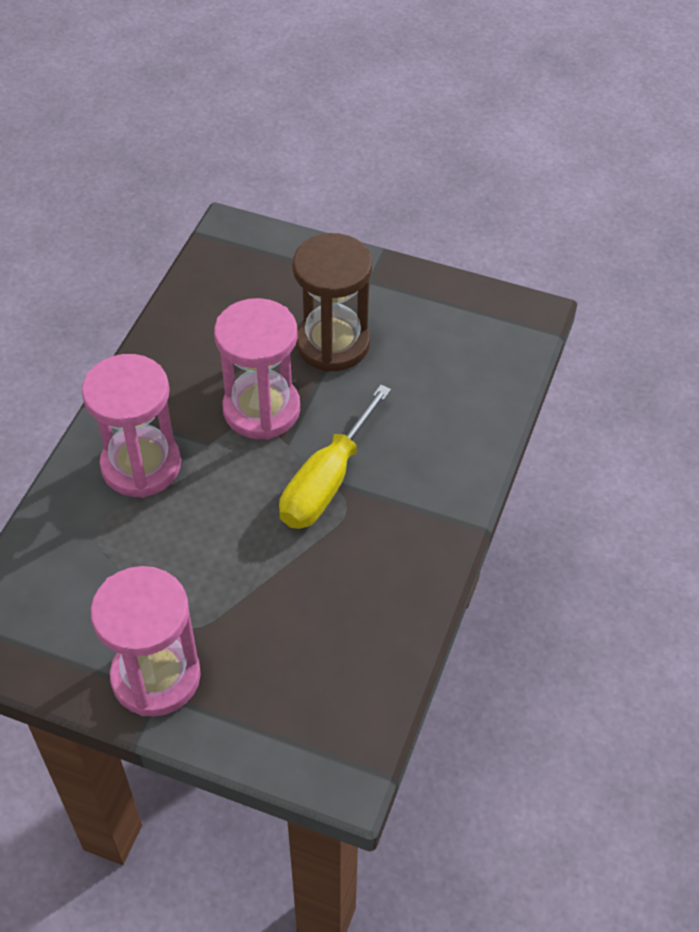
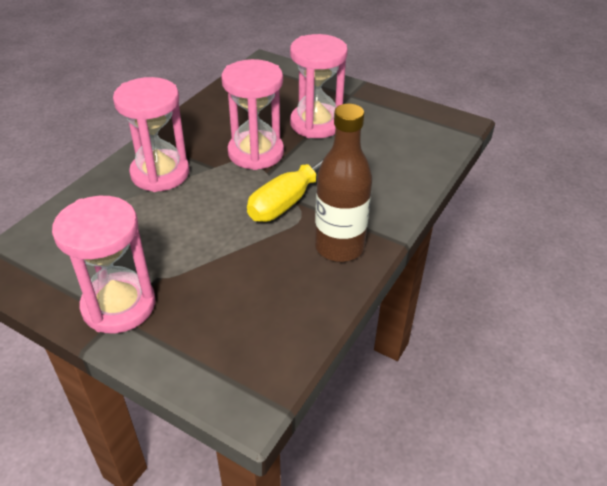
camera: 10 degrees right, 10 degrees down
(332, 344) = (316, 124): brown hourglass -> pink hourglass
(404, 547) = (339, 247): none -> brown bottle

